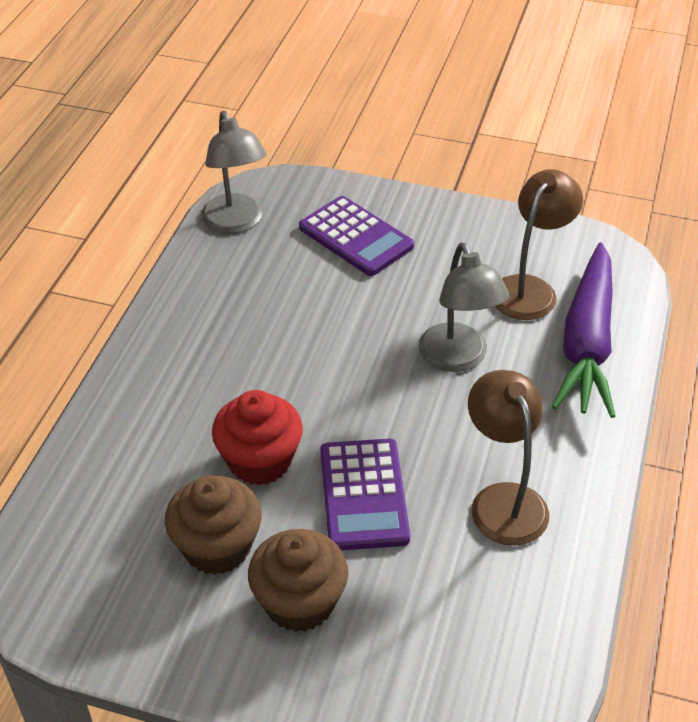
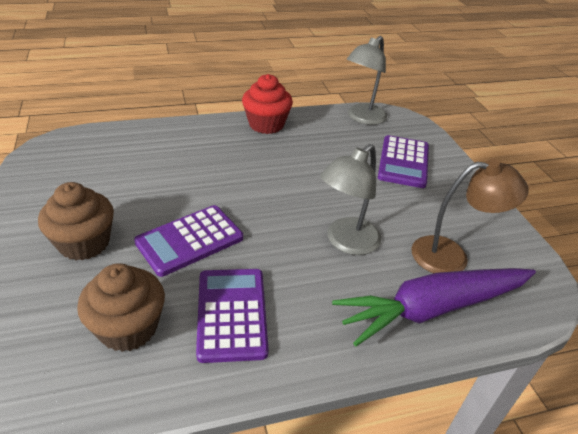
camera: 55 degrees right, 5 degrees down
(217, 547) = (111, 196): brown cupcake -> brown cupcake (128, 328)
(259, 461) = (188, 188): red cupcake -> red cupcake (266, 124)
(503, 500) = (231, 314): brown lamp -> purple calculator

